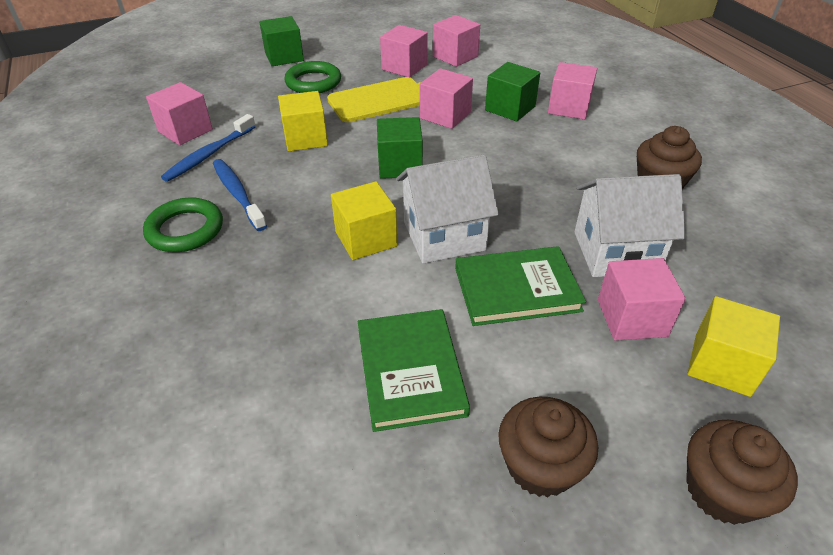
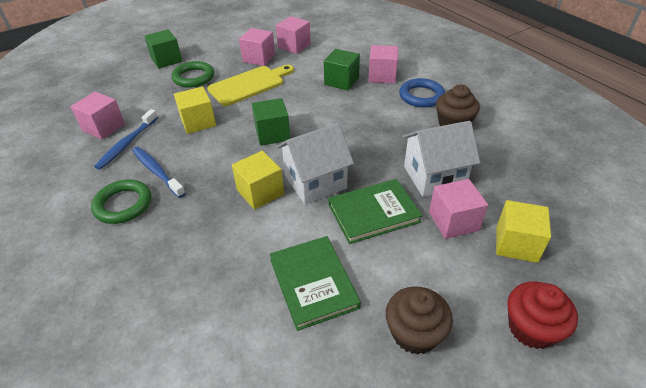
camera: 10 degrees left, 0 degrees up
(445, 115) = (297, 92): pink cube -> none
(619, 141) = (421, 96): none -> blue ring
(722, 491) = (531, 328): brown cupcake -> red cupcake

